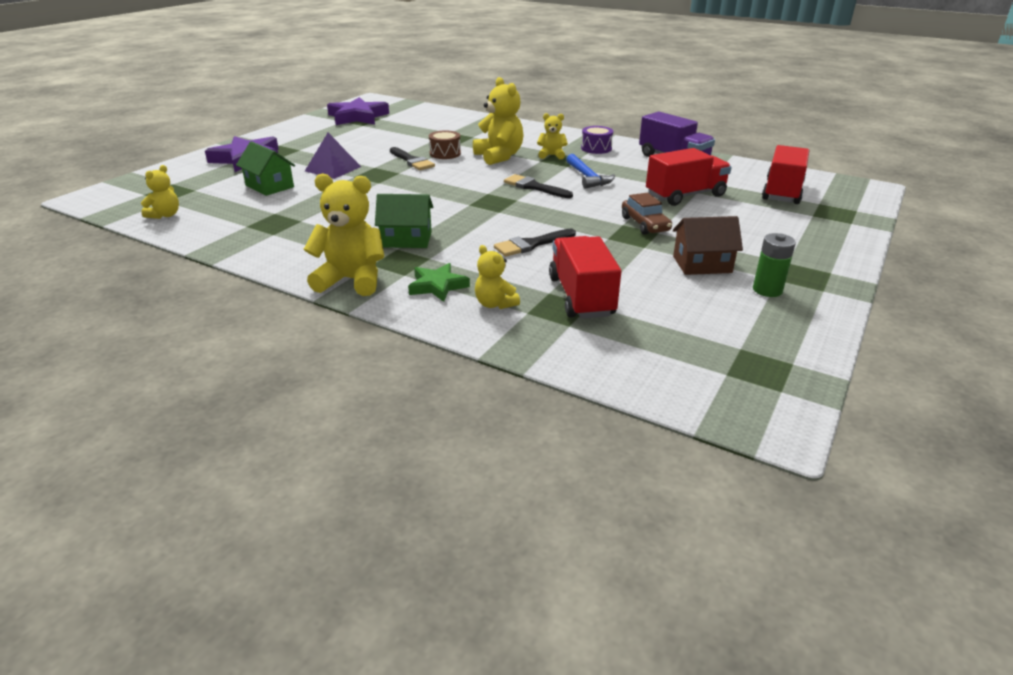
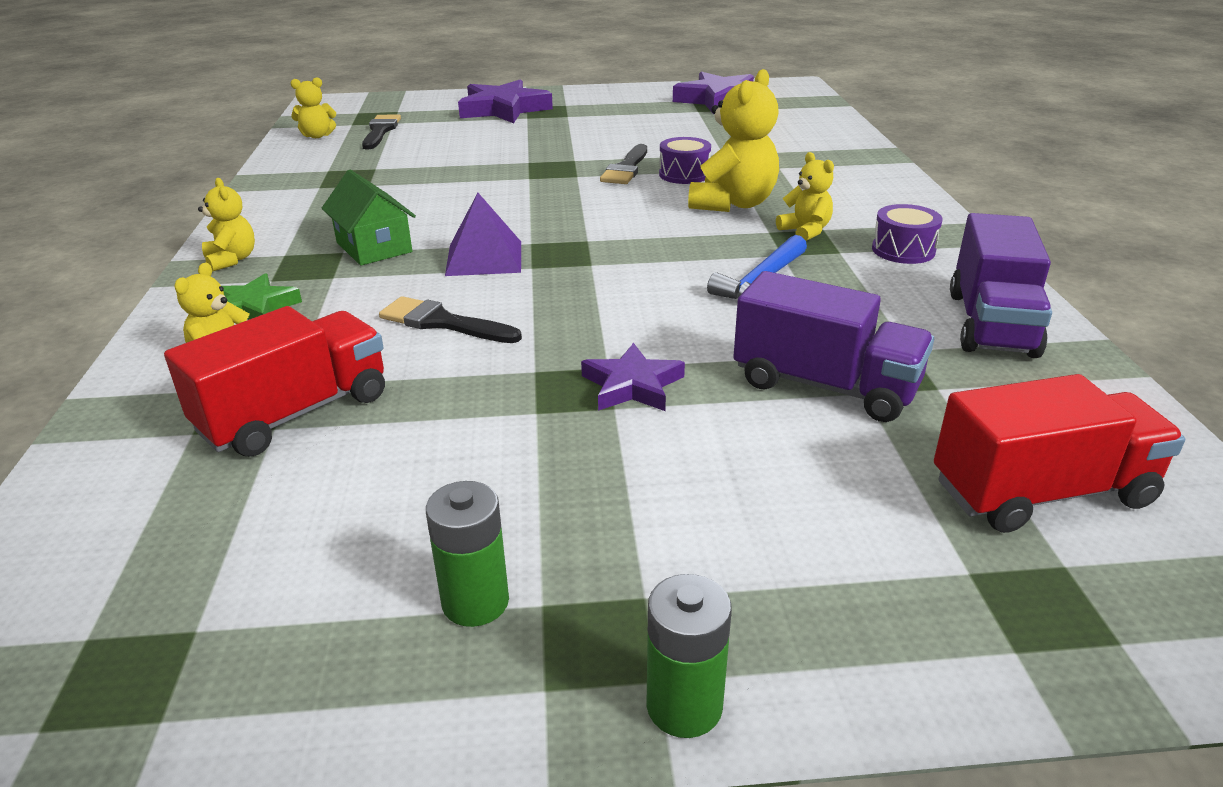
camera: 55 degrees right, 0 degrees up
(270, 186) = (443, 142): green house -> none
(333, 169) = (535, 146): purple pyramid -> purple pyramid (484, 258)
(351, 280) = (232, 260): yellow teddy bear -> yellow teddy bear, size x0.56
(445, 153) = (684, 174): brown drum -> purple drum
(534, 187) = (656, 260): black brush -> black brush (380, 131)
(645, 224) = (632, 385): brown car -> purple star
(685, 195) = (825, 385): red truck -> purple truck
(702, 264) = (522, 490): brown house -> none
(845, 272) = (684, 706): none -> green battery

